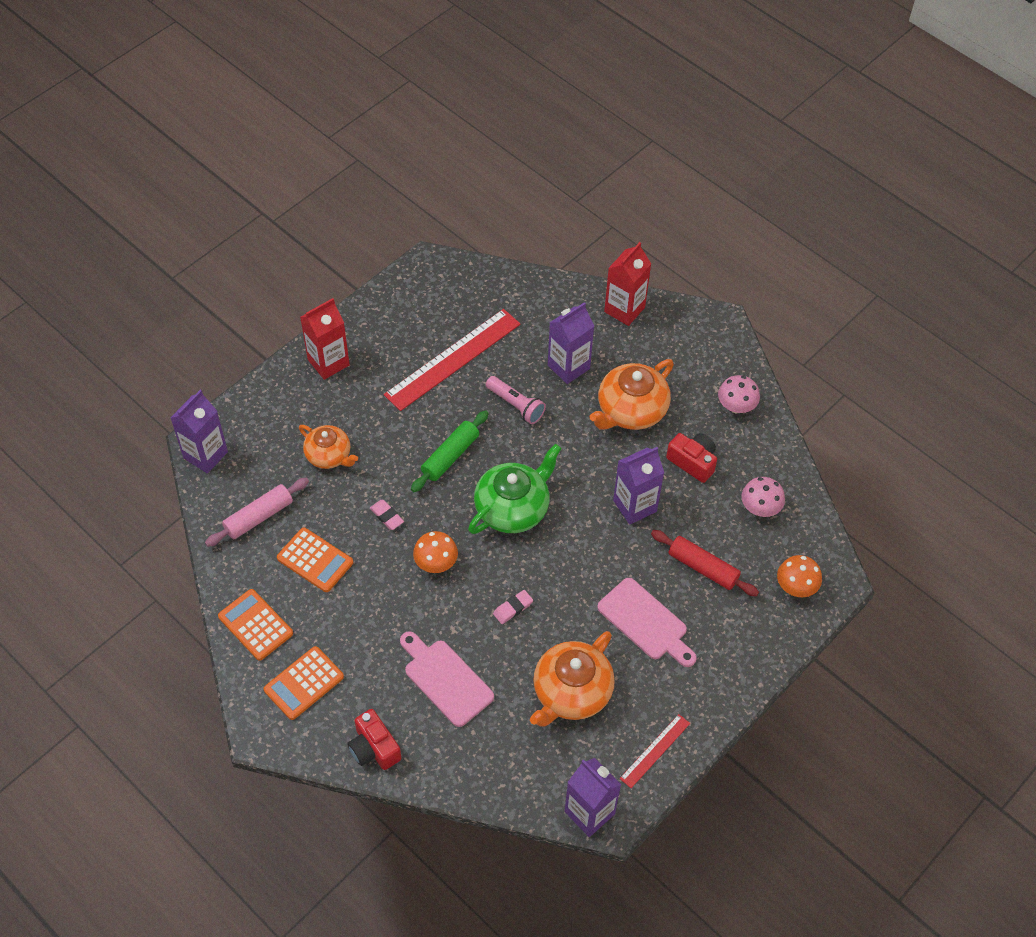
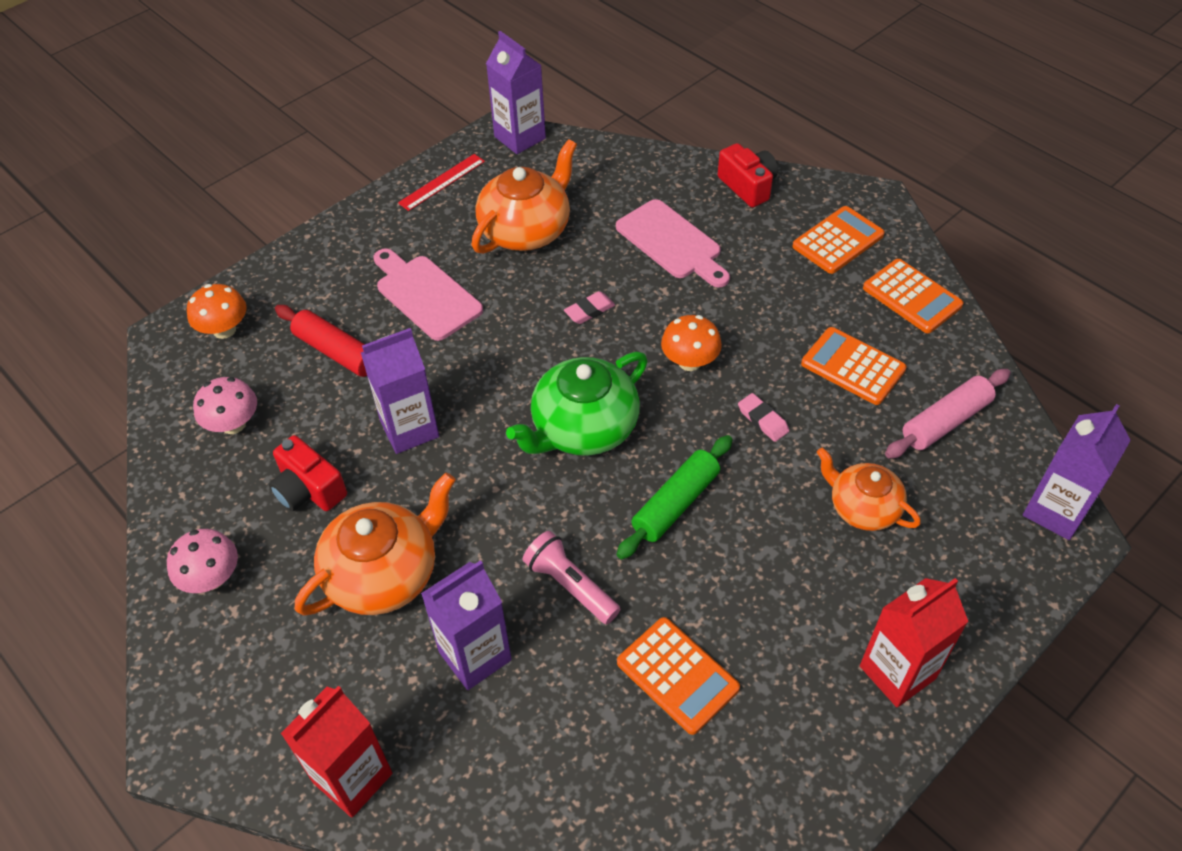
camera: 175 degrees left, 5 degrees down
(452, 359) = (677, 675): red ruler -> orange calculator

